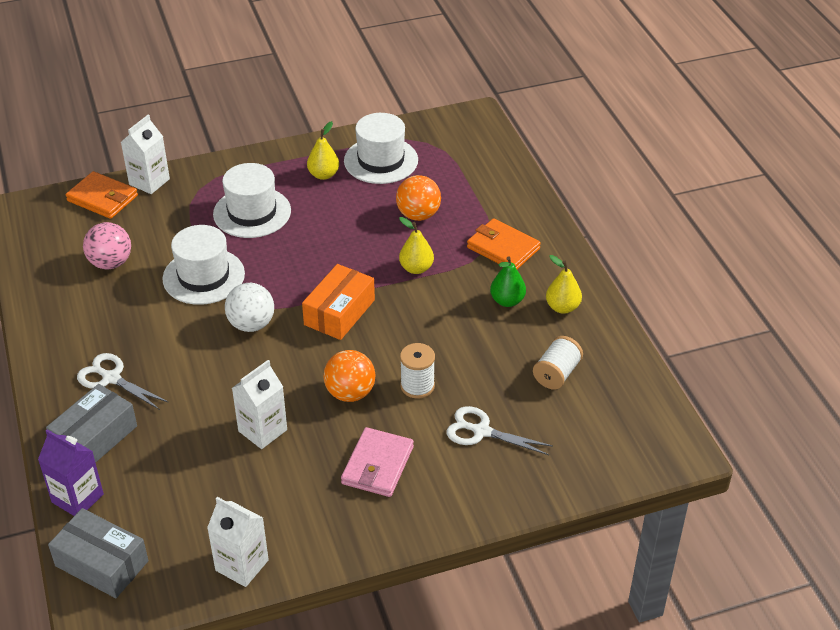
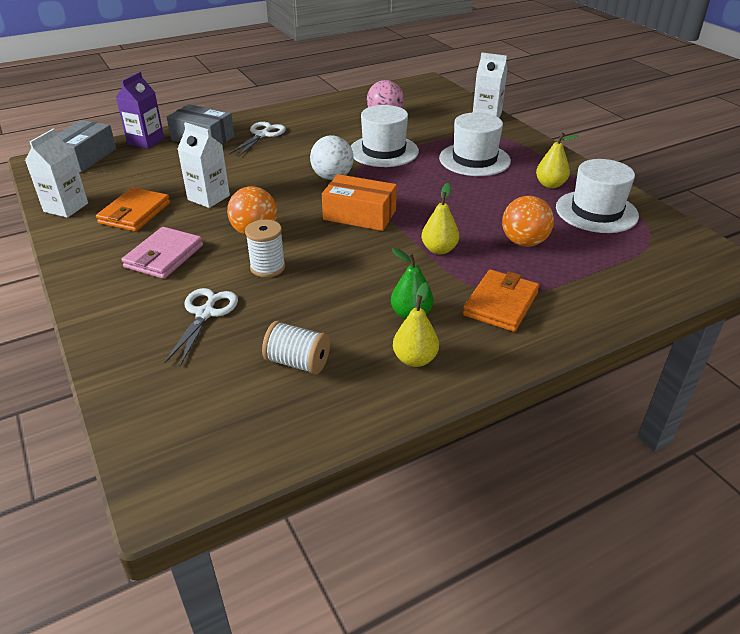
camera: 80 degrees right, 5 degrees down
(102, 198) = (456, 104): orange wallet -> orange wallet (135, 213)
(377, 465) = (164, 256): pink wallet -> pink wallet turned 75 degrees counterclockwise

